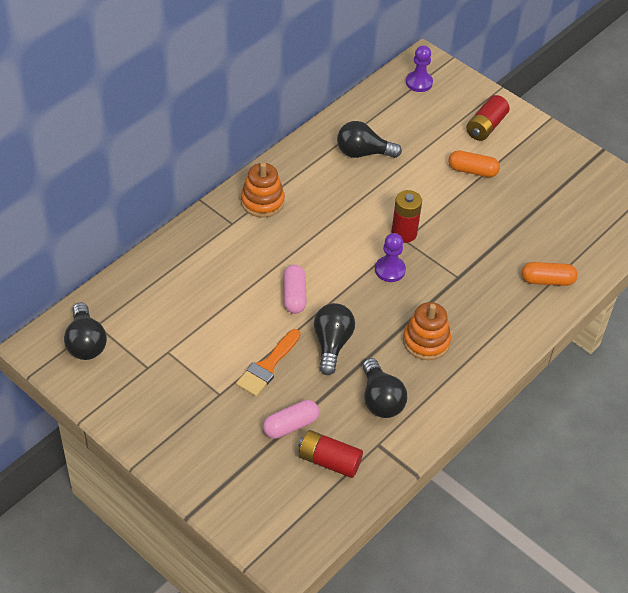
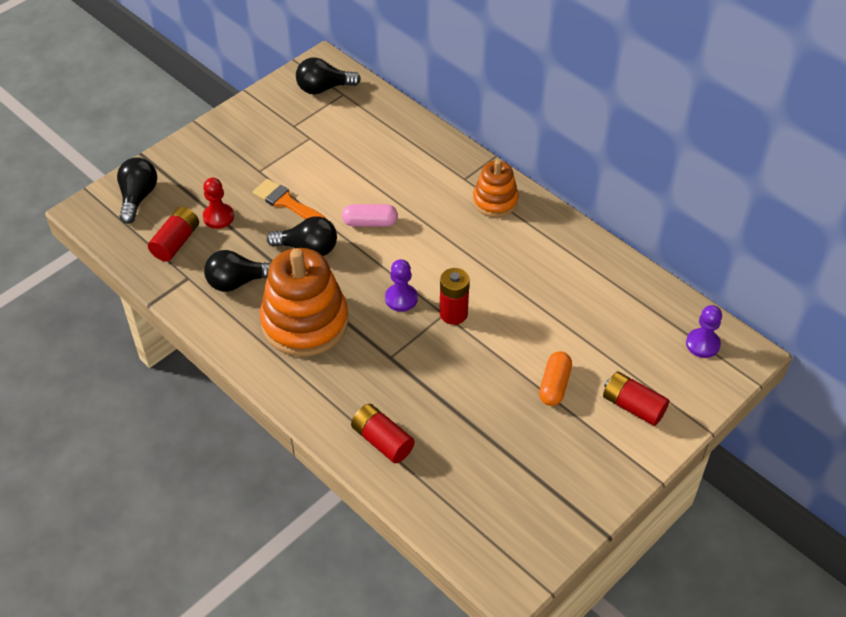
camera: 95 degrees right, 0 degrees up
(290, 425) = (218, 217): pink capsule -> red pawn
(363, 153) = (574, 285): black light bulb -> black light bulb (138, 197)
(426, 341) = (305, 322): orange stacking toy -> orange stacking toy, size x1.77
(547, 280) = (382, 441): orange capsule -> red battery

